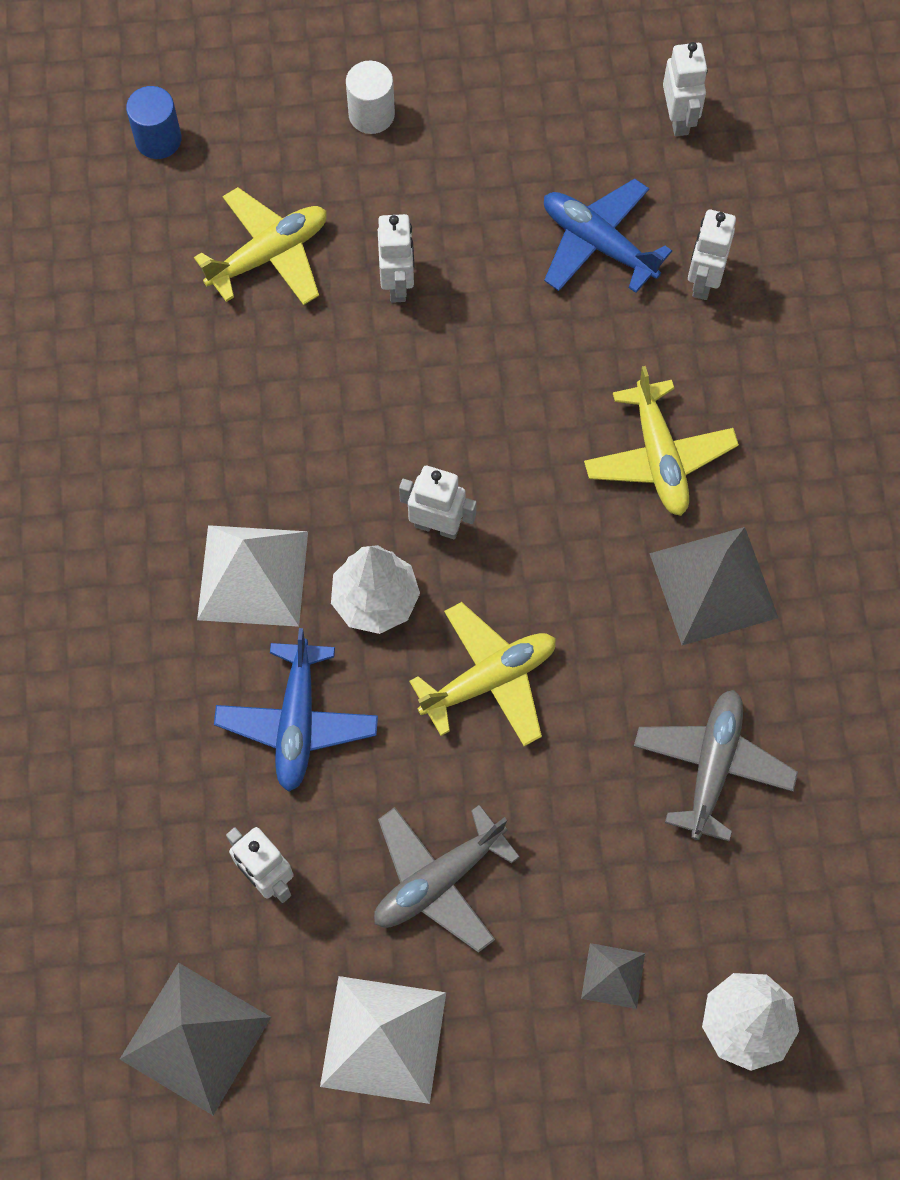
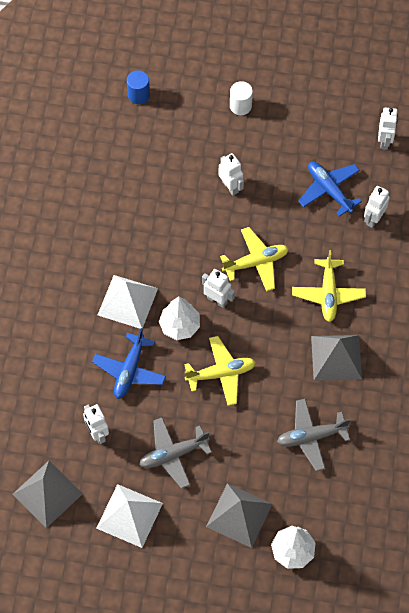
camera: 15 degrees right, 5 degrees down
(269, 255) = (175, 159): yellow plane -> yellow plane (256, 262)
(397, 284) = (230, 187): white robot -> white robot turned 45 degrees counterclockwise
(613, 975) = (239, 515): grey pyramid -> grey pyramid, size x1.94
(712, 766) = (311, 437): grey plane -> grey plane turned 135 degrees counterclockwise

